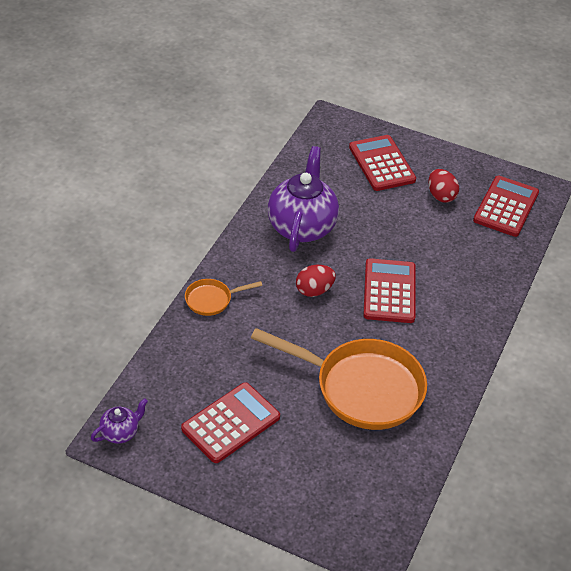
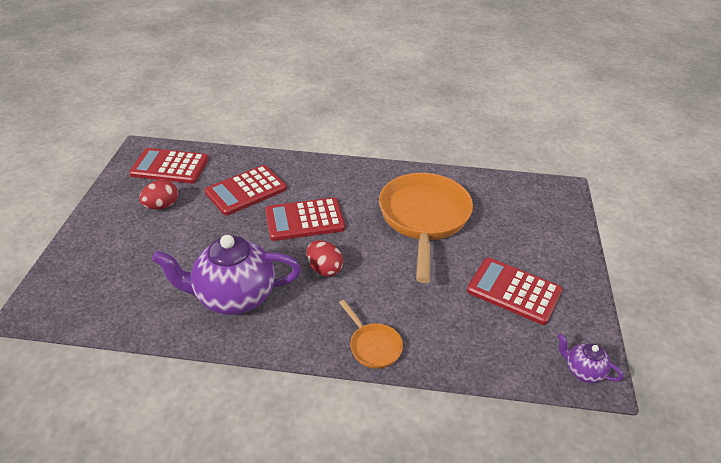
camera: 105 degrees left, 5 degrees down
(381, 164) = (115, 253): red calculator -> red calculator (246, 191)

